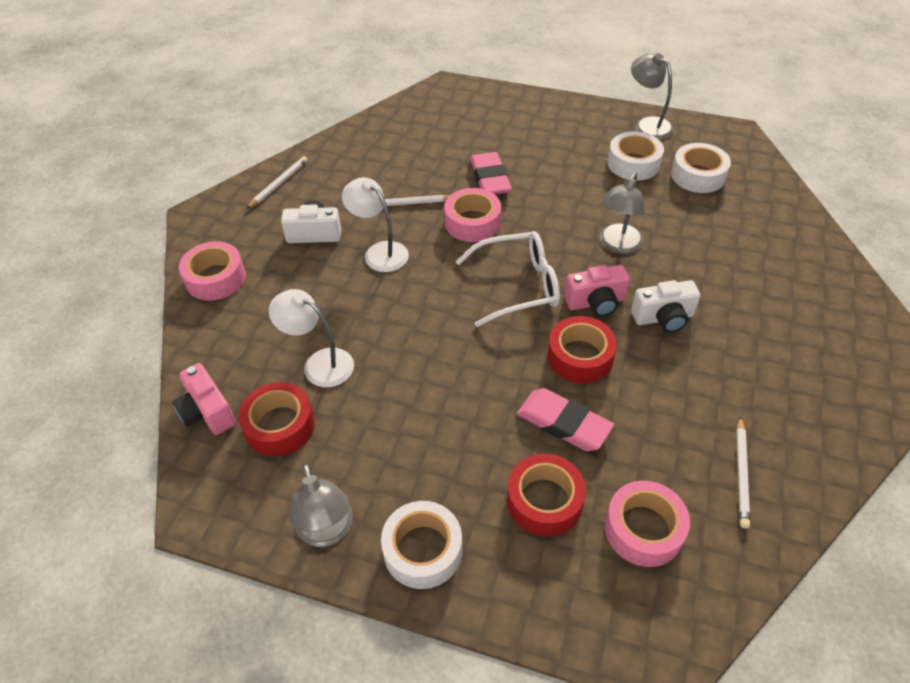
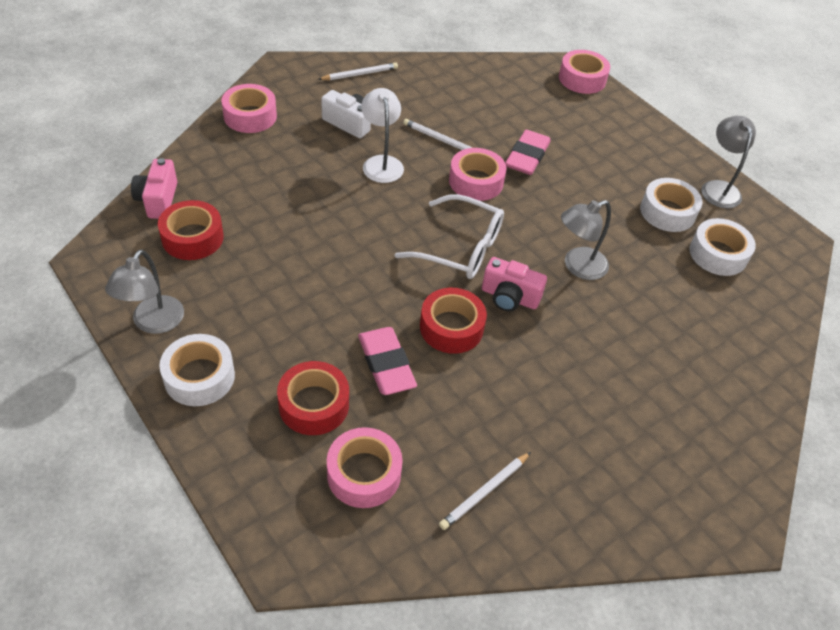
camera: 30 degrees right, 0 degrees up
(319, 363) = (259, 214): white lamp -> none
(466, 91) = (582, 79): none -> pink tape
(663, 318) = (553, 343): white camera -> none

